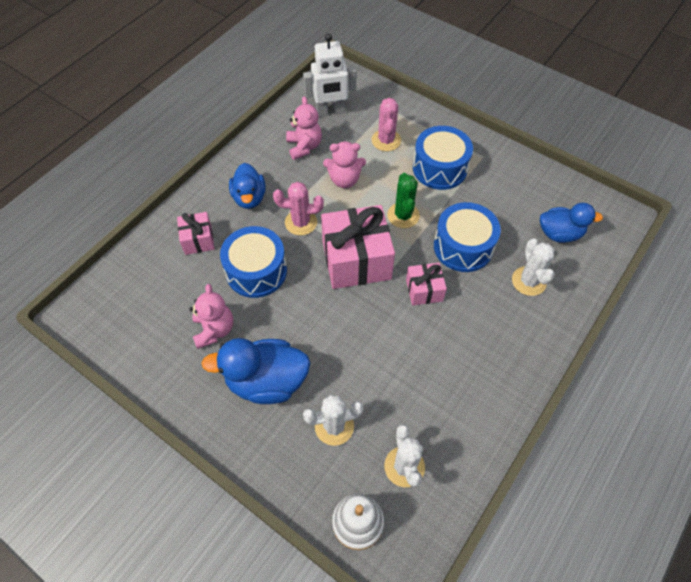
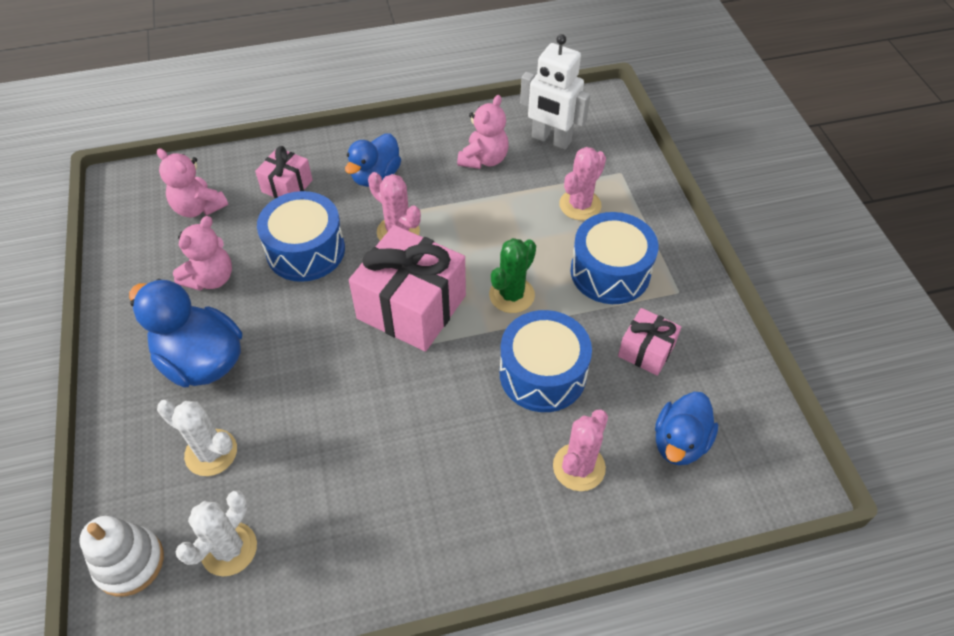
camera: 40 degrees right, 5 degrees down
(344, 180) = (489, 218): pink teddy bear -> pink teddy bear (198, 207)
(424, 290) = (447, 388): pink gift -> pink gift (646, 351)
(529, 281) = (579, 467): white cactus -> pink cactus
(559, 234) = (679, 442): blue duck -> blue duck turned 75 degrees clockwise

